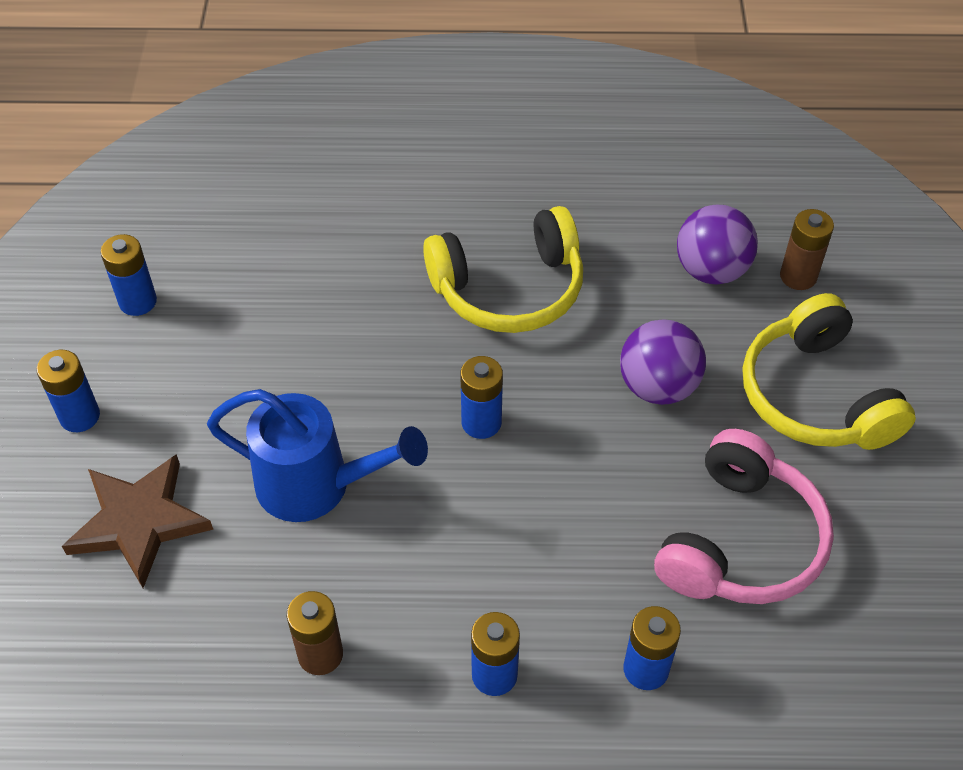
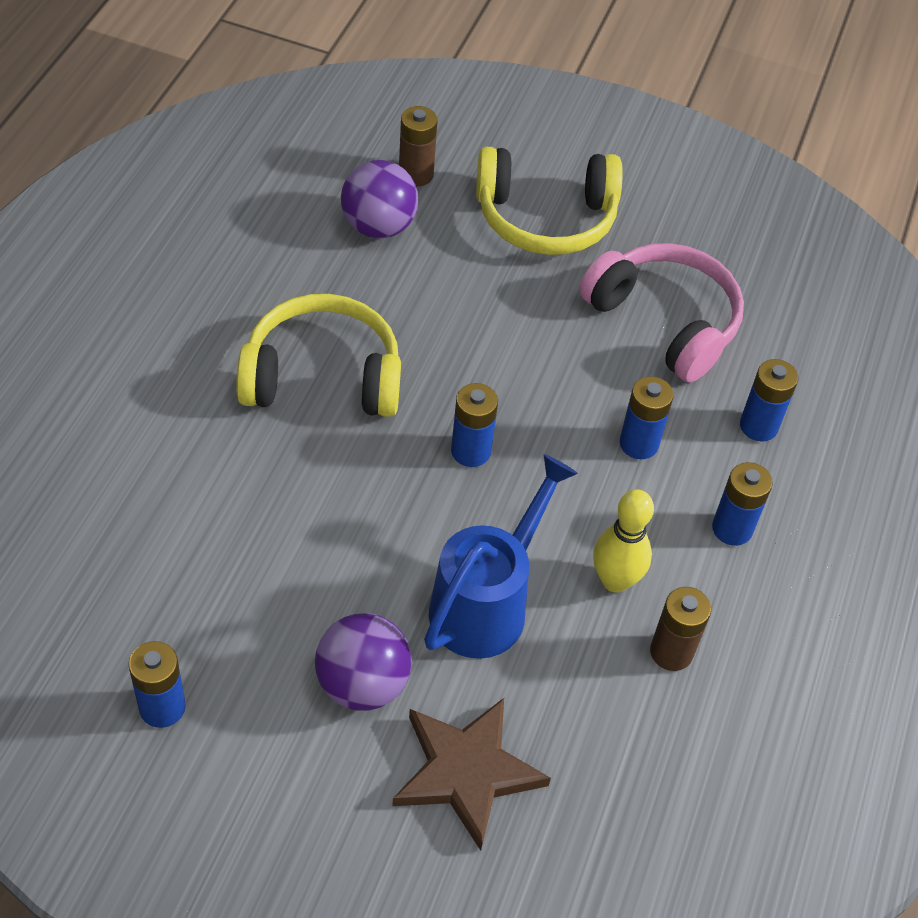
camera: 75 degrees left, 0 degrees up
(80, 416) = (301, 802): blue battery -> blue battery (639, 443)
(384, 583) = (615, 580): none -> yellow bowling pin
(509, 289) = (322, 376): yellow headphones -> yellow headphones turned 90 degrees counterclockwise
(658, 386) = (489, 312): purple ball -> purple ball (362, 684)

